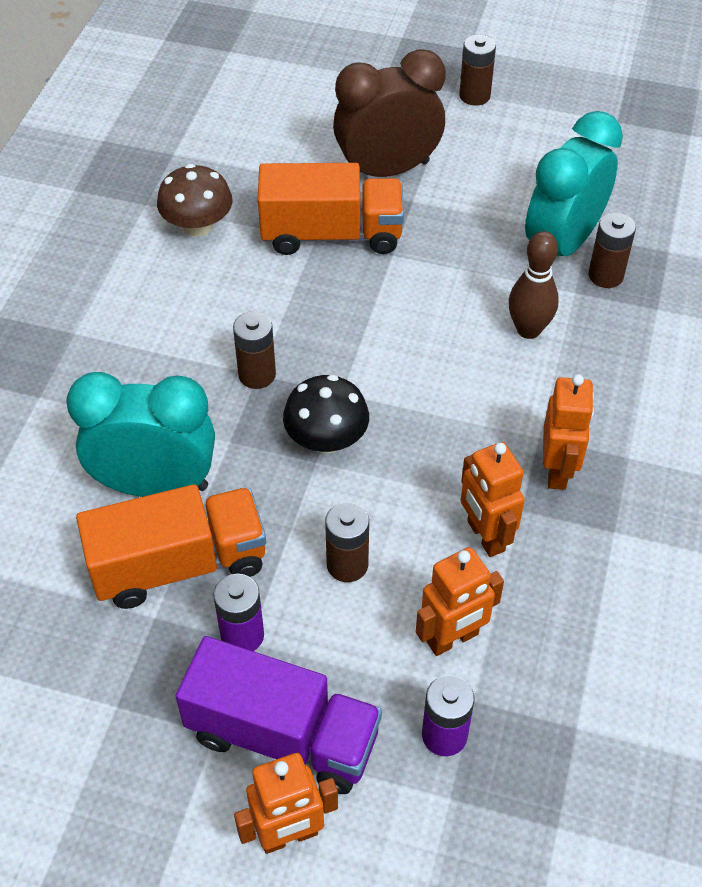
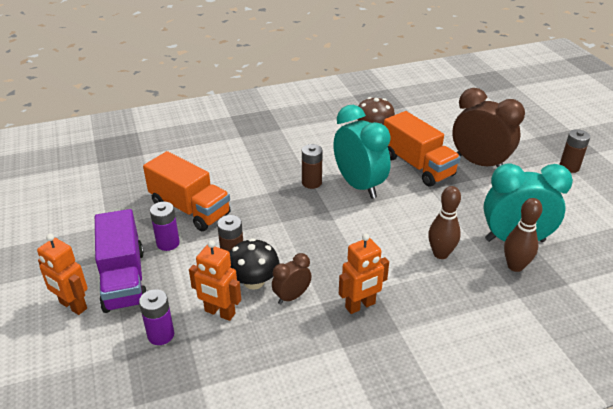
camera: 55 degrees right, 15 degrees down
(155, 485) = (225, 184): turquoise clock -> turquoise clock (359, 186)
(326, 439) = (297, 218): black mushroom -> black mushroom (254, 281)
(485, 536) = (292, 297): orange robot -> brown clock
(605, 275) = (515, 266): brown battery -> brown bowling pin

